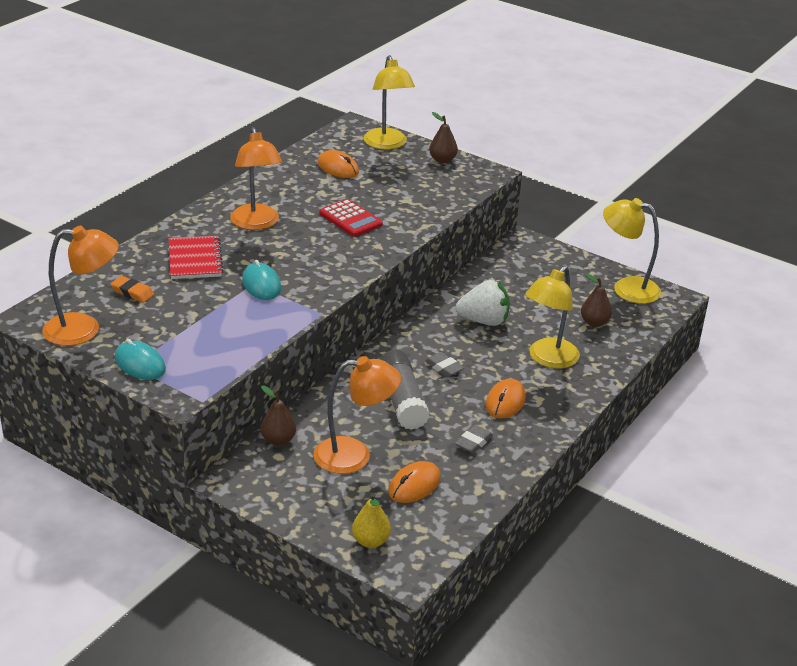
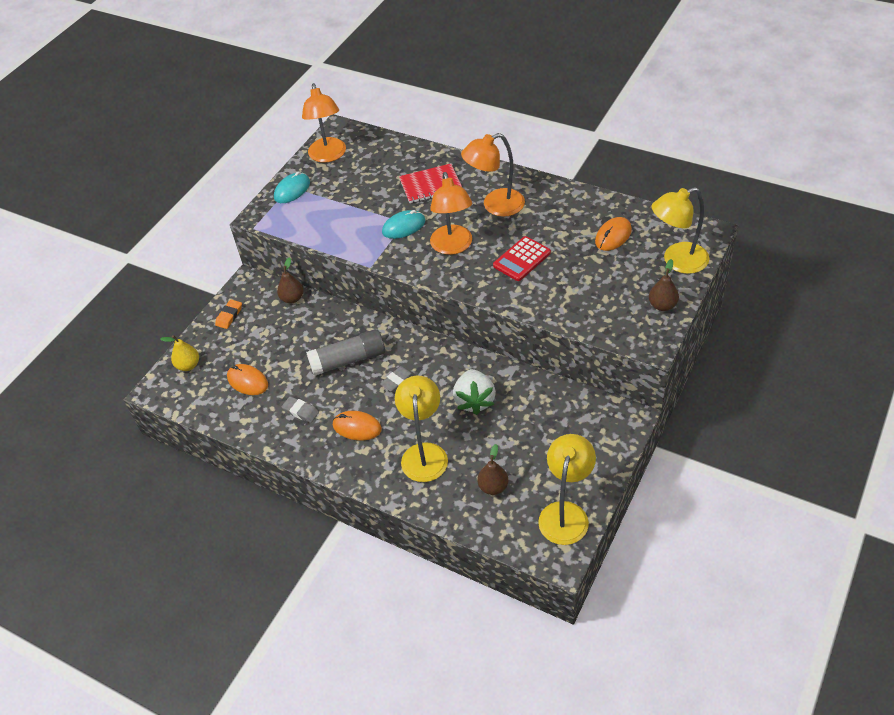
camera: 90 degrees right, 15 degrees up
(132, 292) = (378, 165): orange eraser -> orange eraser (229, 316)
(354, 455) = (278, 342): orange lamp -> orange lamp (453, 246)
(548, 359) = (424, 453): yellow lamp -> yellow lamp turned 60 degrees clockwise

